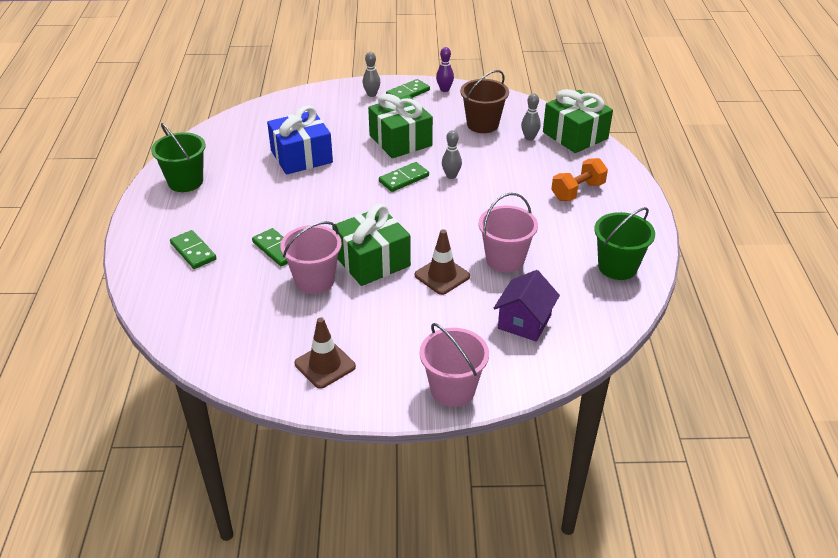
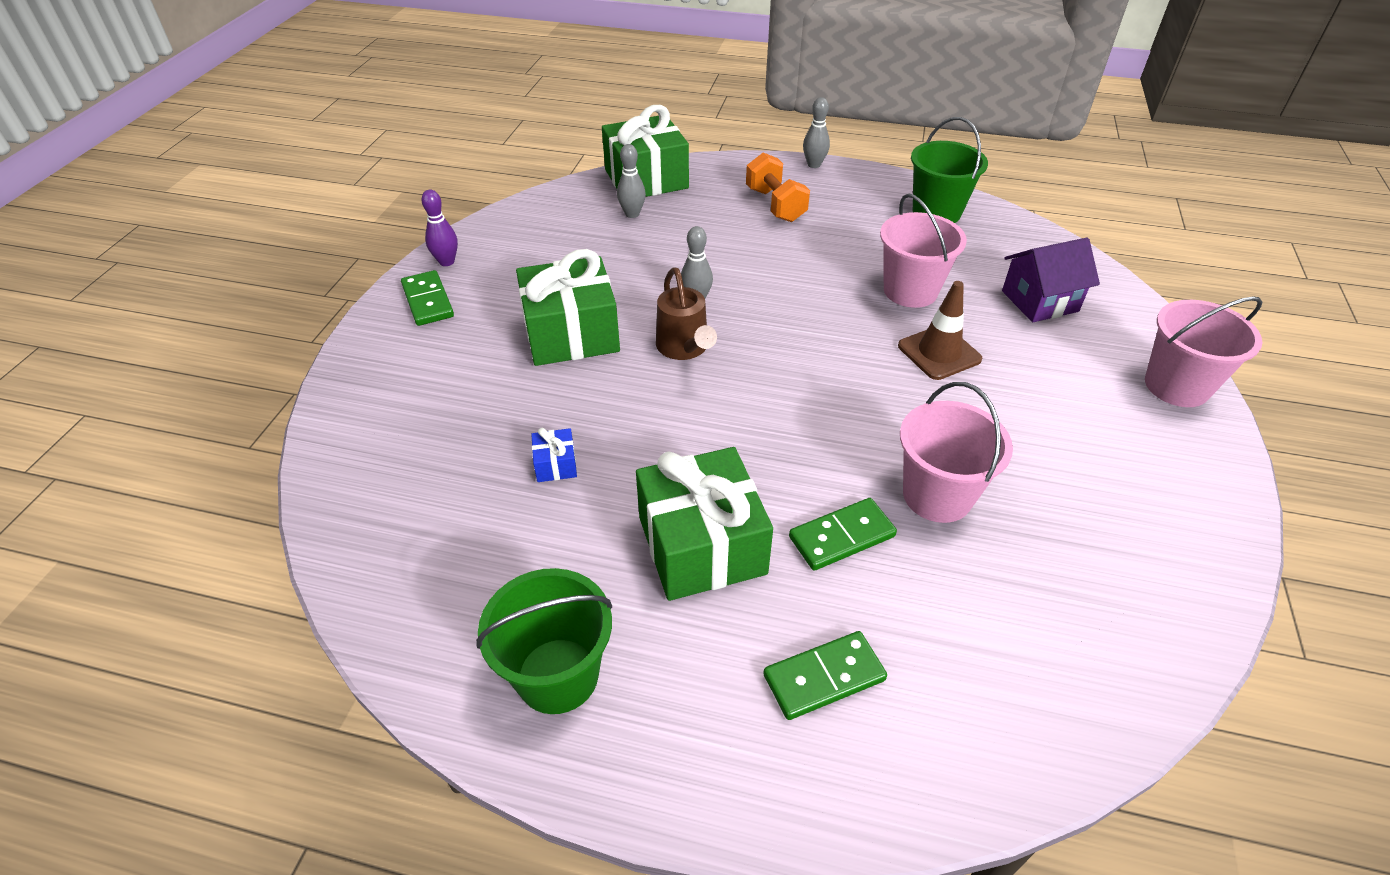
camera: 75 degrees left, 5 degrees up
(301, 156) = (555, 464): blue gift -> blue gift, size x0.42
(325, 365) = (1146, 510): brown traffic cone -> none
(371, 94) = (400, 342): grey bowling pin -> grey bowling pin (814, 165)
(372, 261) = (894, 418): green gift -> green gift (702, 545)
(404, 179) = (684, 348): green domino -> brown watering can
(482, 124) = (573, 246): brown bucket -> none
(524, 322) = (1039, 301): purple house -> purple house turned 60 degrees counterclockwise

